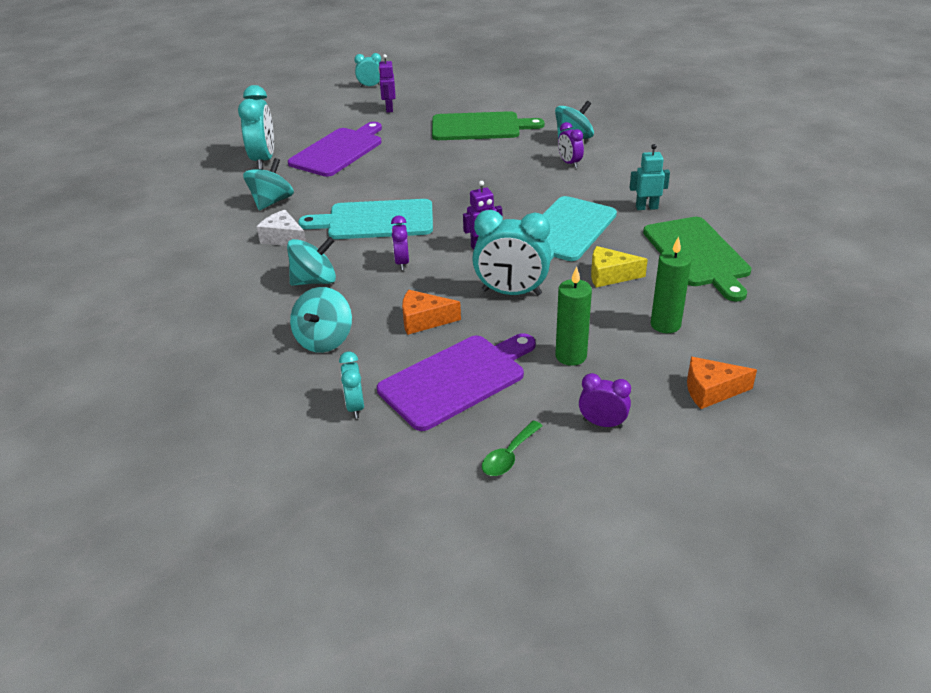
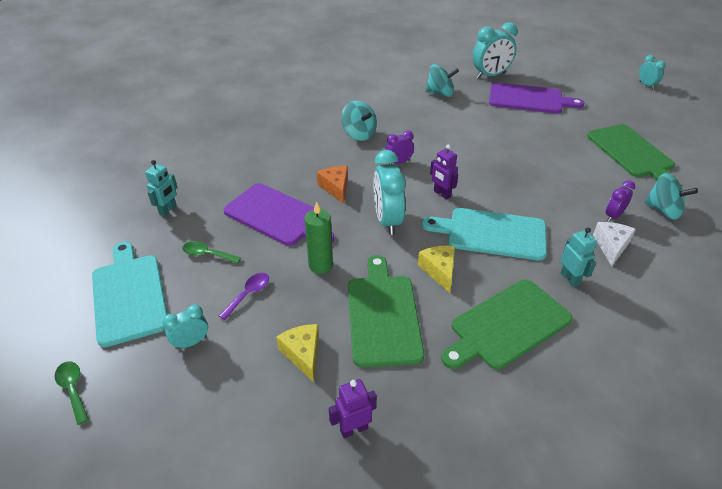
camera: 70 degrees right, 5 degrees up
(284, 238) = (400, 110): white cheese -> white cheese (611, 246)
(324, 340) = (299, 154): turquoise spinning top -> none
(355, 406) = (240, 182): turquoise clock -> turquoise clock (191, 342)
(375, 220) = (445, 138): turquoise cutting board -> turquoise cutting board (129, 295)
(381, 494) = (168, 210): none -> turquoise robot
(389, 109) = (616, 103): purple robot -> purple robot (353, 429)
(602, 423) = (248, 294): purple clock -> purple spoon
(665, 325) = (383, 315): green candle -> green cutting board
(711, 391) = (303, 354): orange cheese -> yellow cheese
(738, 613) = (73, 389): none -> green spoon

